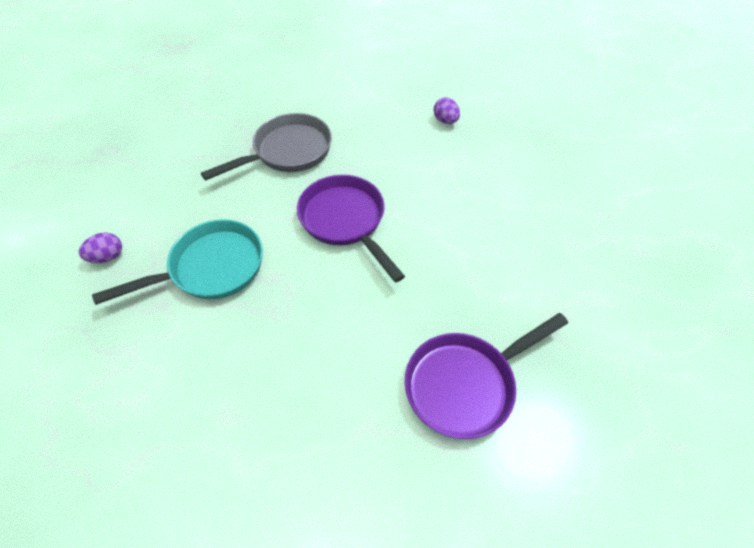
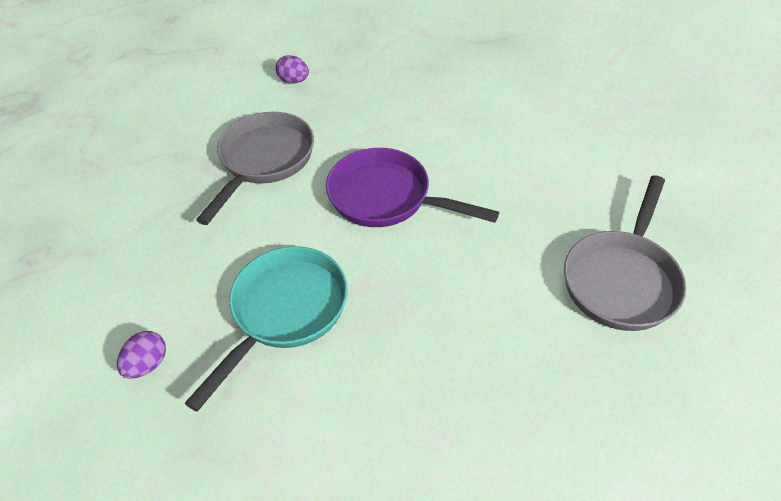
camera: 30 degrees left, 5 degrees down
(445, 121) = (400, 65): purple egg -> purple egg (294, 81)
(466, 384) = (621, 279): purple pan -> grey pan

